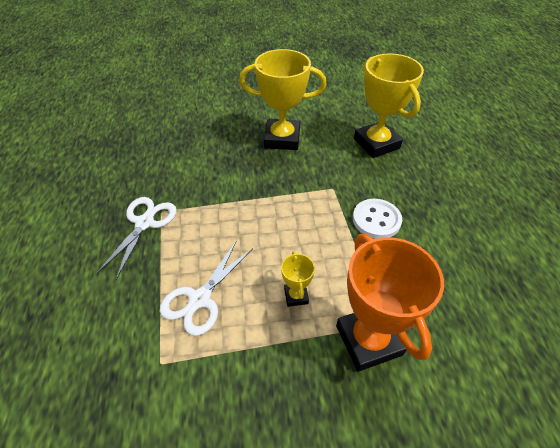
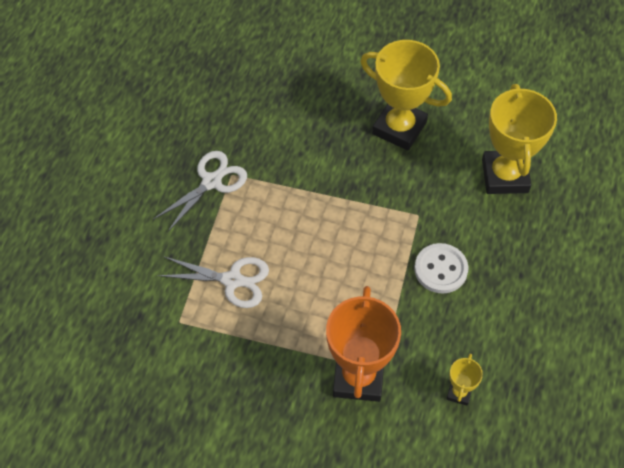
camera: 25 degrees right, 10 degrees up
(200, 299) = (232, 280): white scissors -> white scissors turned 135 degrees counterclockwise
(296, 296) = (317, 313): yellow trophy -> yellow trophy (459, 393)

